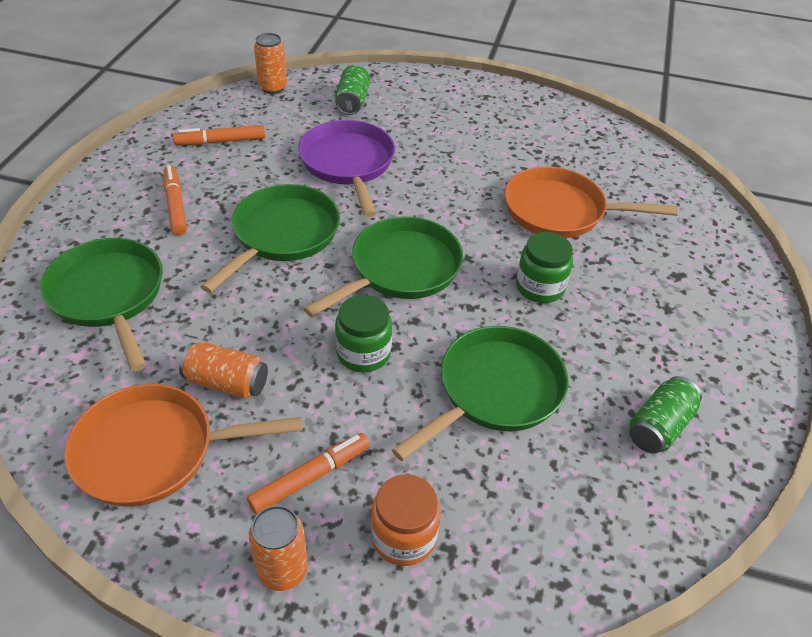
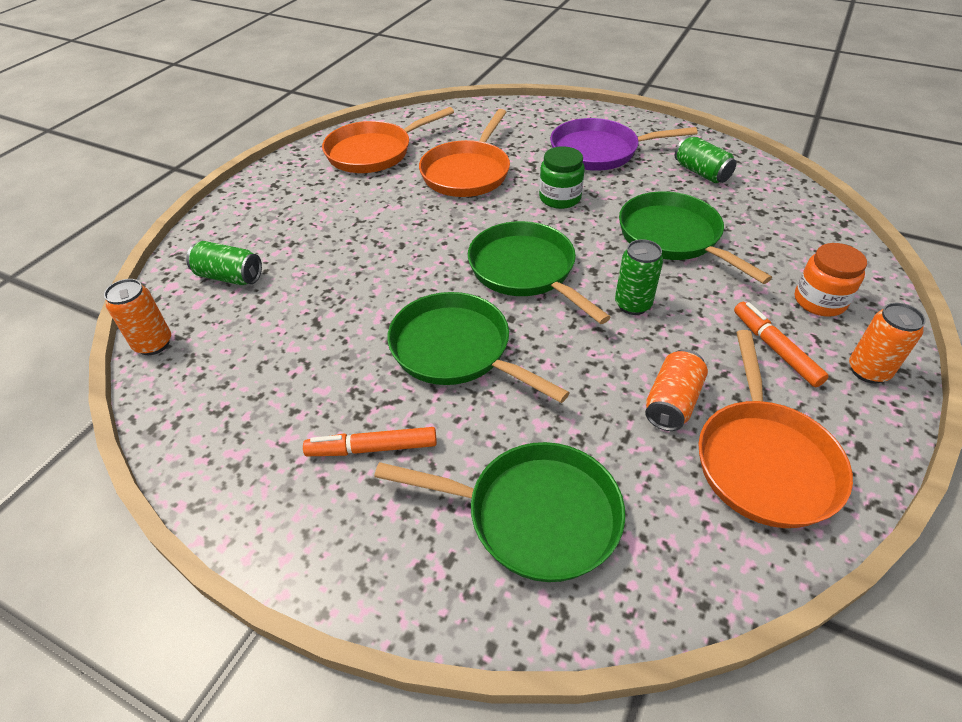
camera: 75 degrees left, 0 degrees up
(109, 296) = (534, 515): green pan -> green pan turned 150 degrees counterclockwise
(221, 141) = (251, 400): orange marker -> none
(348, 164) = (349, 290): purple pan -> purple pan (599, 151)
(363, 353) = (632, 305): green jar -> green can
(568, 142) = (374, 152): none -> orange pan

